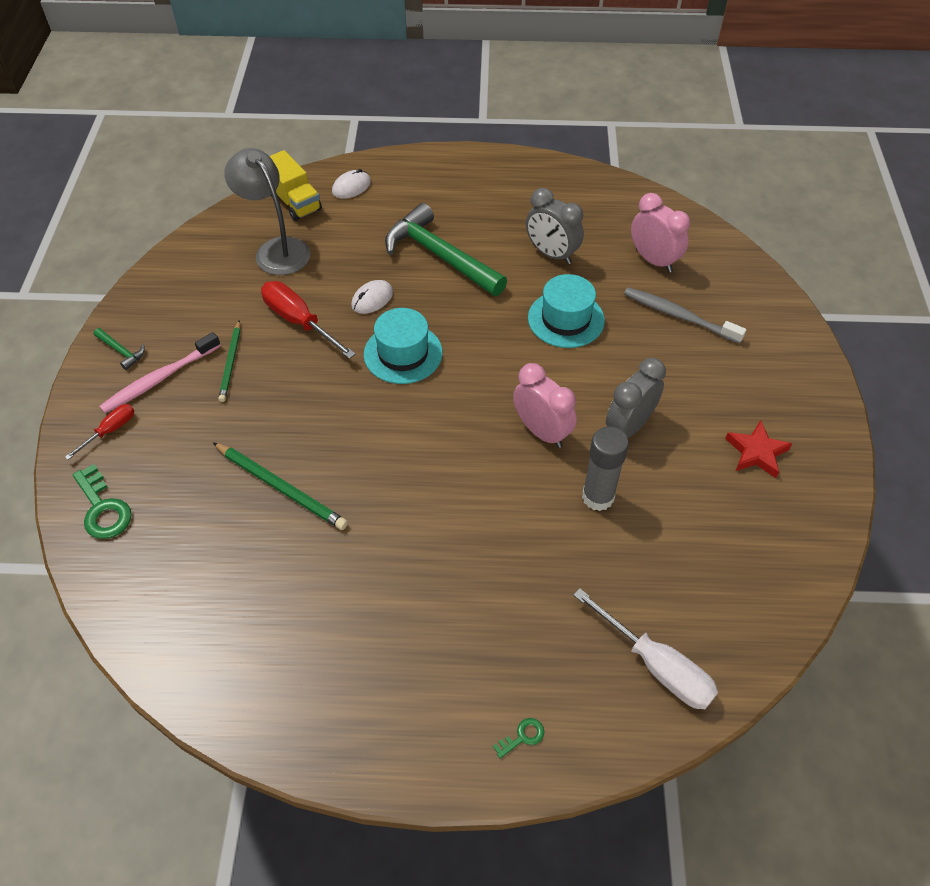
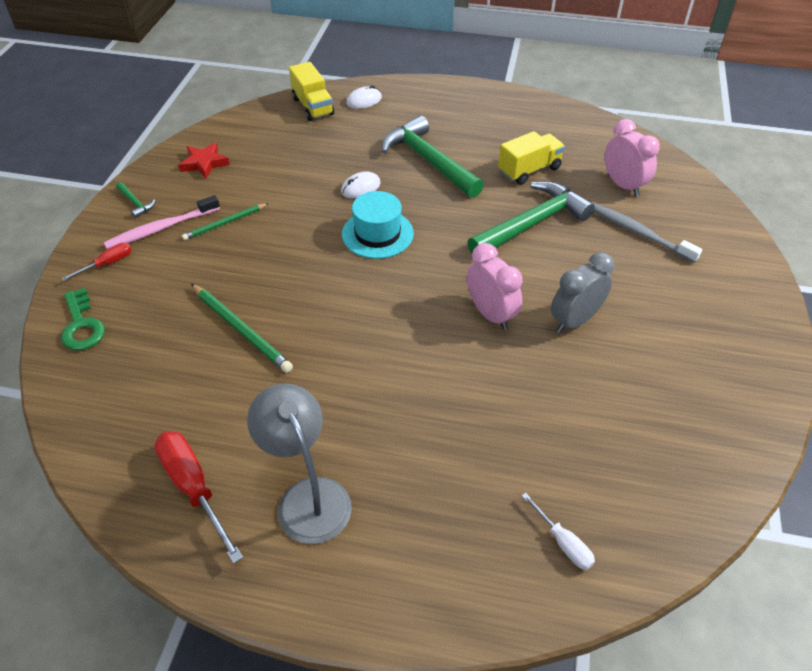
camera: 10 degrees right, 5 degrees down
(231, 363) = (225, 223): green pencil -> green pencil turned 45 degrees clockwise
(276, 249) = (288, 141): grey lamp -> grey lamp (308, 496)
(299, 321) = (292, 198): red screwdriver -> red screwdriver (194, 488)
(522, 736) = (414, 589): green key -> none
(551, 254) = (529, 170): grey clock -> yellow truck
(566, 319) = (532, 223): turquoise hat -> green hammer
(598, 497) = (533, 378): grey glue stick -> none
(656, 666) = (563, 542): white screwdriver -> white screwdriver, size x0.56
(756, 452) = (697, 359): red star -> red star (204, 163)

